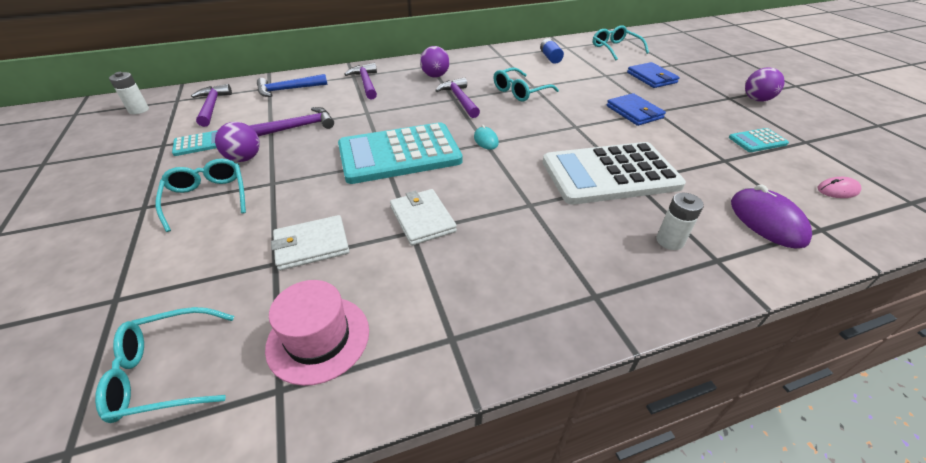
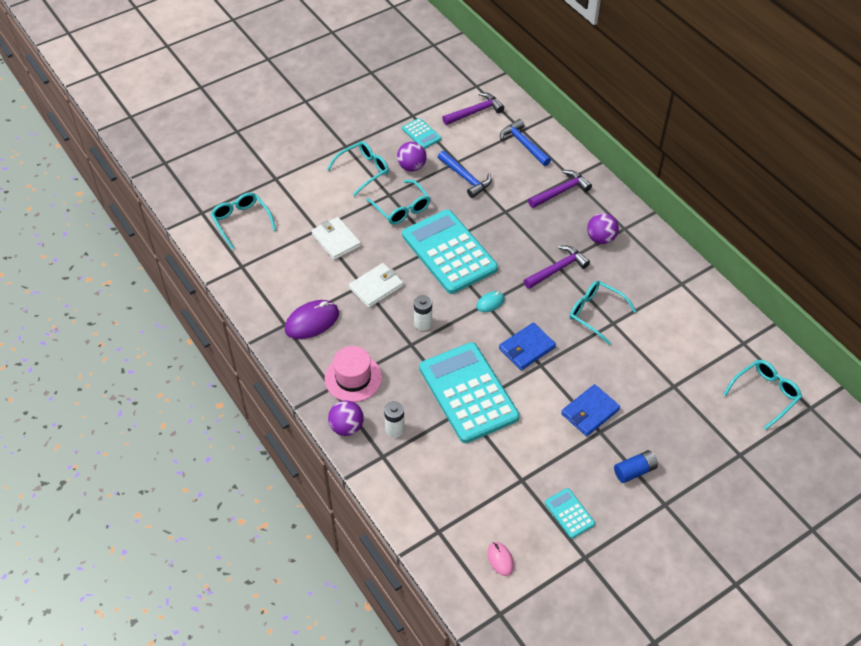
camera: 75 degrees right, 10 degrees up
(139, 110) = (452, 74): white battery -> white battery (423, 323)
(299, 127) = (465, 178): purple hammer -> blue hammer
(305, 176) = (402, 208): none -> turquoise glasses
(318, 338) = (272, 269): pink hat -> pink hat (353, 378)
(550, 58) = (699, 330): blue battery -> blue battery (634, 471)
(610, 174) = (468, 393): white calculator -> turquoise calculator
(651, 78) = (687, 431): blue wallet -> blue wallet (527, 348)
(756, 99) = (671, 531): purple ball -> purple ball (346, 427)
(767, 221) = (437, 495): purple mouse -> purple mouse (312, 321)

